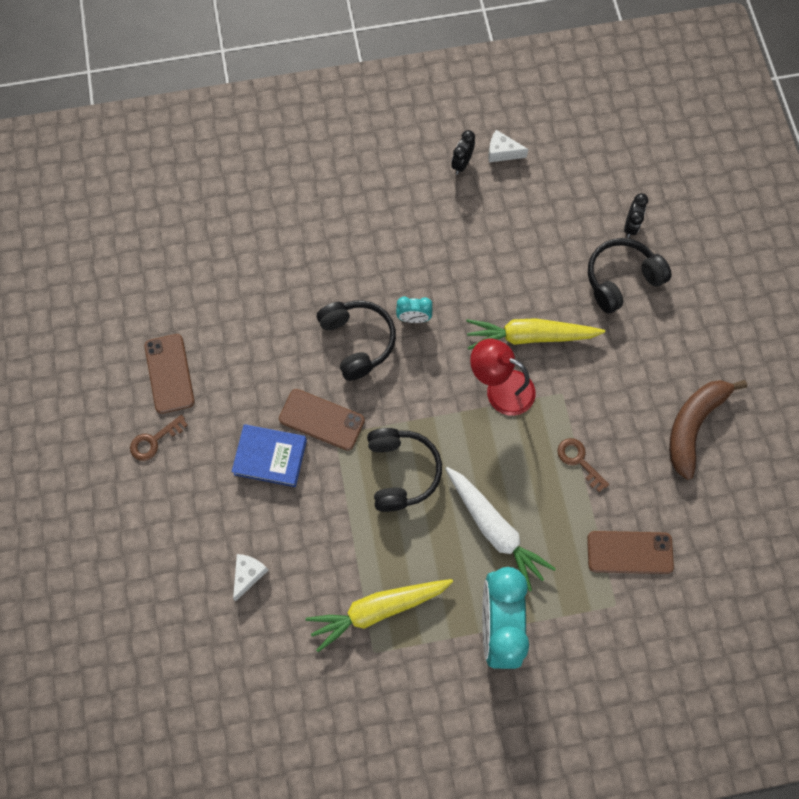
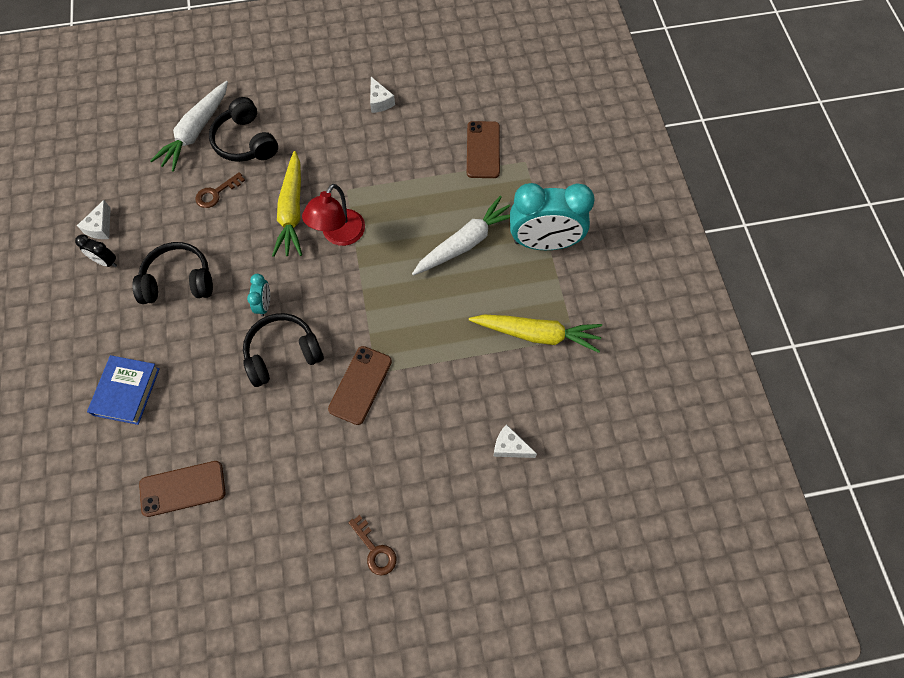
camera: 90 degrees left, 5 degrees down
(169, 373) = (301, 539): brown phone -> brown phone (182, 488)
(270, 457) = (396, 431): blue book -> blue book (126, 391)
(377, 610) = (537, 334): yellow carrot -> yellow carrot turned 60 degrees counterclockwise
(401, 471) = (413, 315): black headphones -> black headphones (178, 281)
(579, 461) = (407, 180): brown key -> brown key (216, 193)
(630, 226) = (196, 132): black clock -> white carrot
(693, 425) = (380, 101): brown banana -> white cheese

